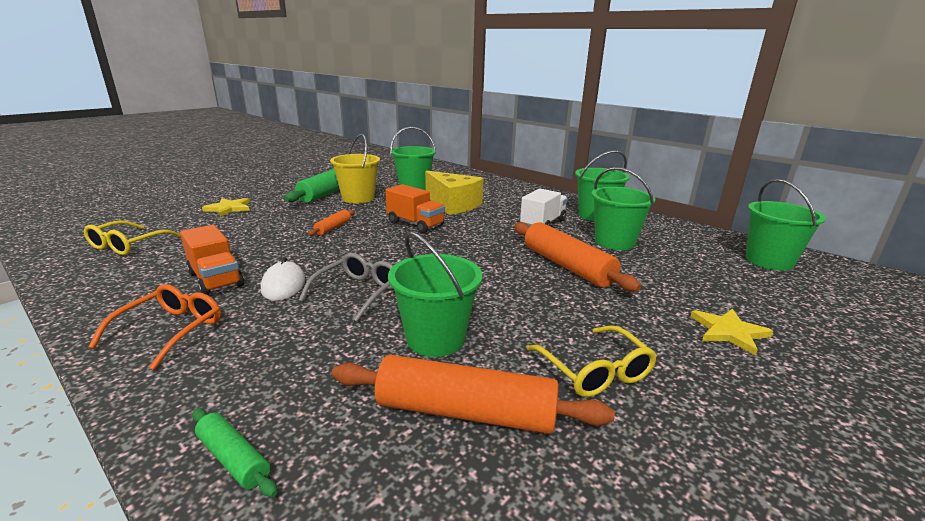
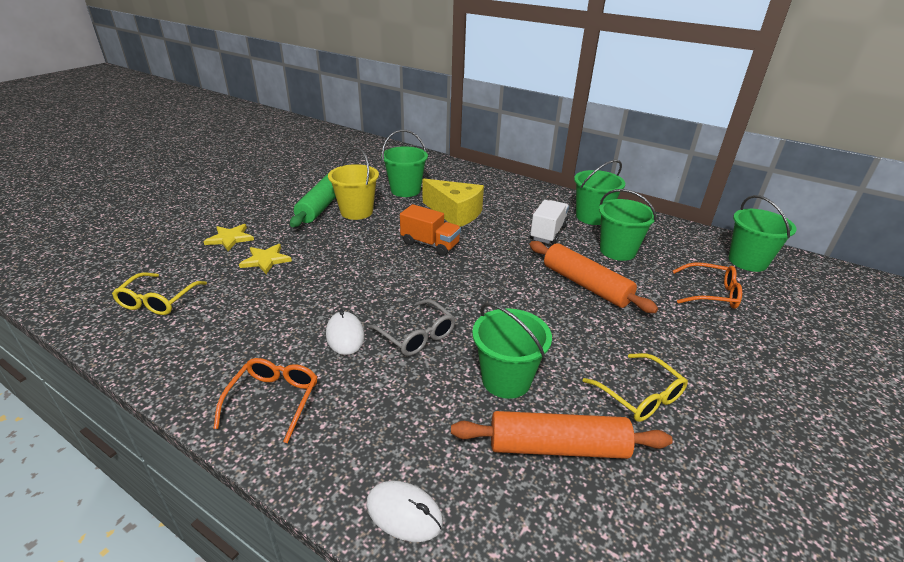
camera: 10 degrees left, 10 degrees up
(216, 279) = (277, 336): orange truck -> none
(233, 459) = (404, 513): green rolling pin -> white mouse
(333, 228) = (353, 256): orange rolling pin -> none
(358, 292) = (417, 336): grey glasses -> grey glasses turned 120 degrees clockwise
(717, 284) = (711, 293): none -> orange glasses
(728, 332) = (729, 344): yellow star -> yellow star (265, 260)

